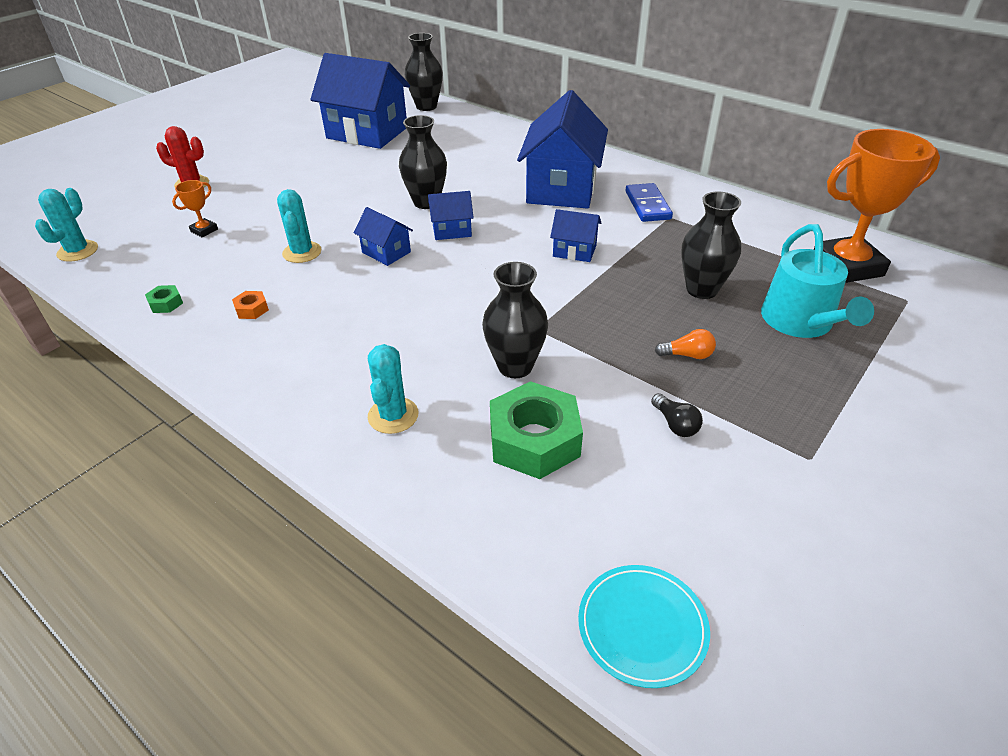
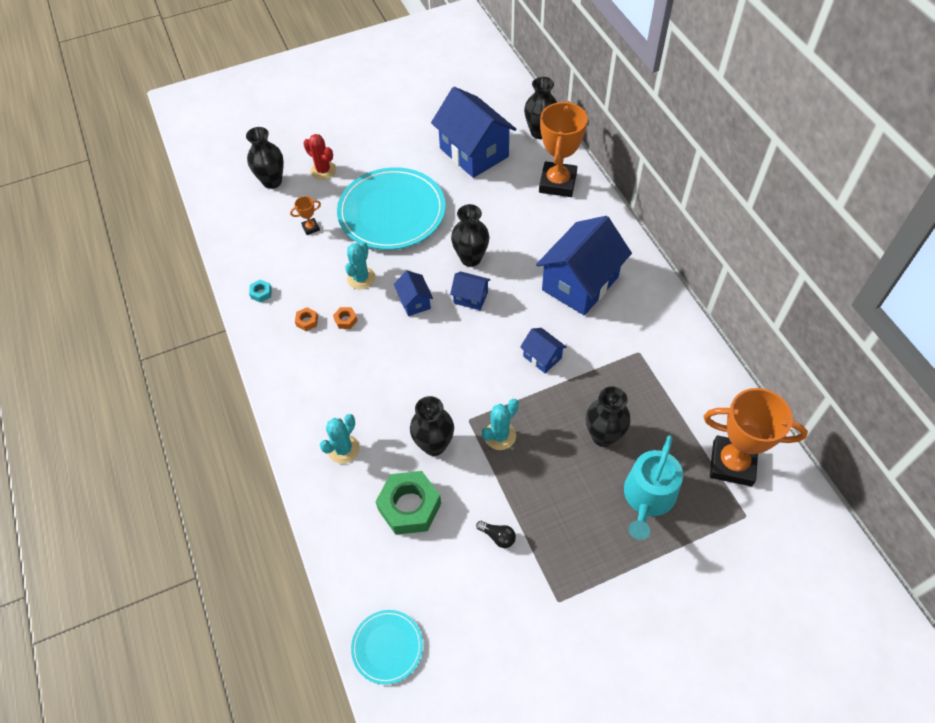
camera: 30 degrees right, 15 degrees up
(77, 251) = (229, 218): turquoise cactus -> turquoise cactus (500, 436)
(126, 208) = (272, 181): none -> black vase
(166, 303) = (261, 293): green nut -> turquoise nut
(303, 193) = (392, 212): none -> turquoise plate
(306, 292) = (346, 320): none -> orange nut
(474, 132) = (557, 183): none -> orange trophy
(648, 205) = (632, 331): blue domino -> none
(675, 424) = (498, 537): black light bulb -> black light bulb turned 60 degrees counterclockwise
(687, 355) = (547, 488): orange light bulb -> none

